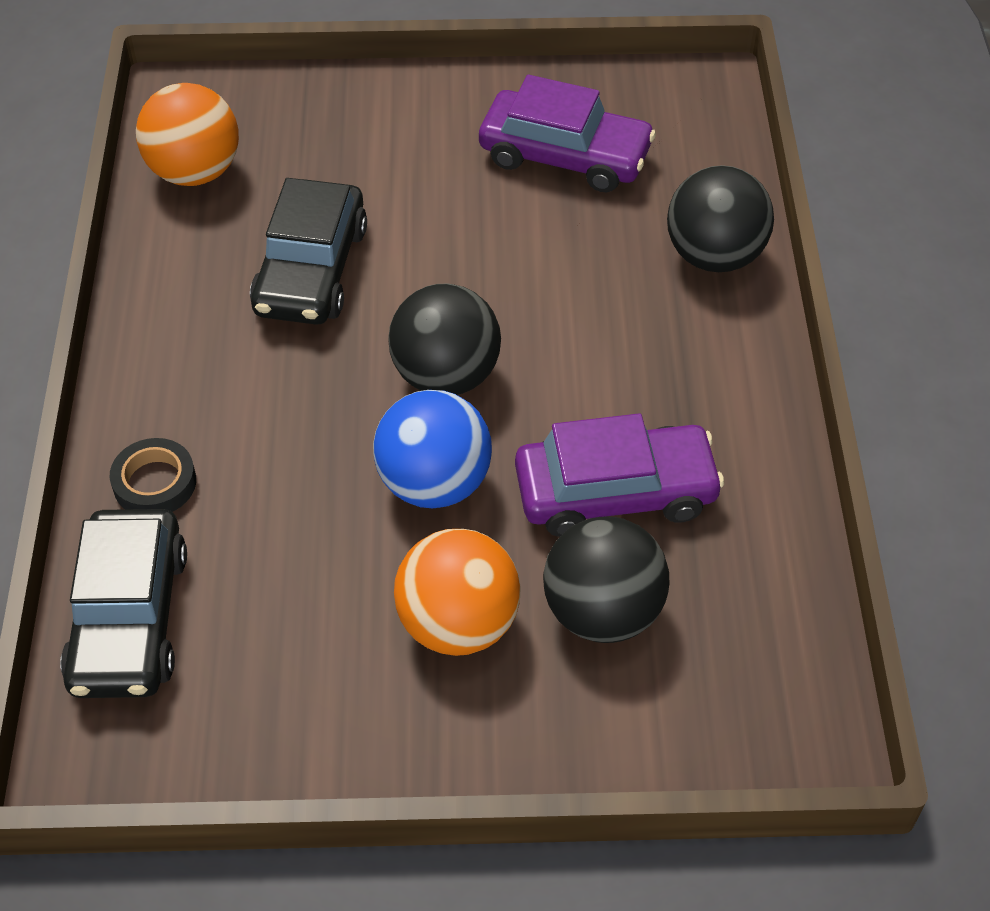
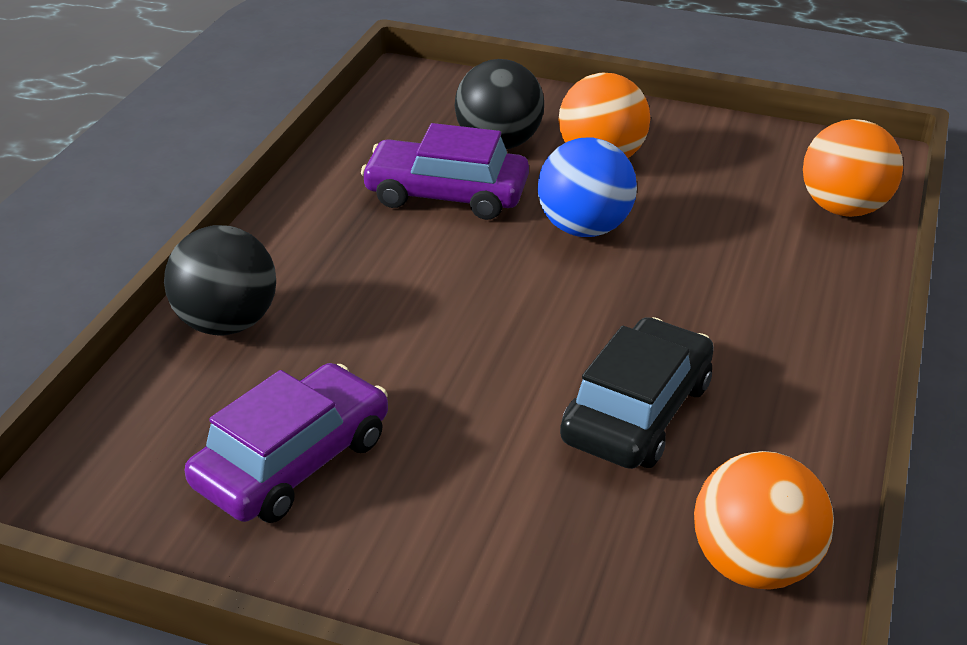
camera: 160 degrees left, 15 degrees down
(129, 618) = (843, 208): black car -> orange ball
(155, 483) = (820, 279): black tape -> none
(446, 376) = (539, 292): black ball -> none
(565, 155) = (292, 461): purple car -> purple car turned 90 degrees clockwise

